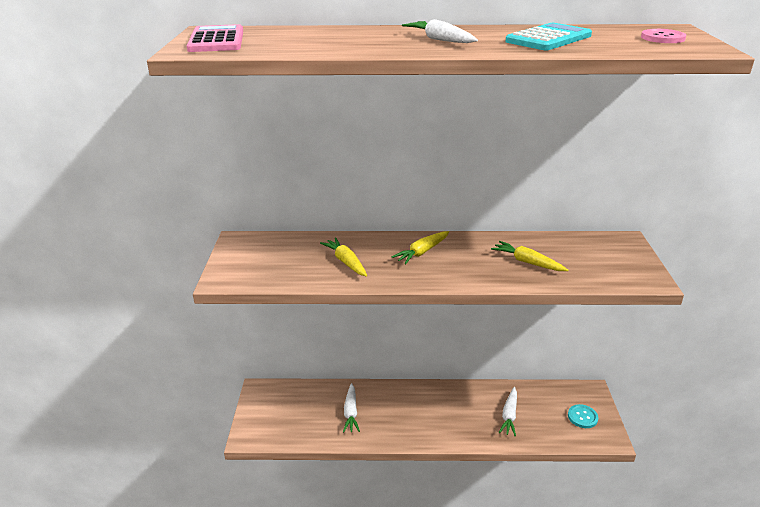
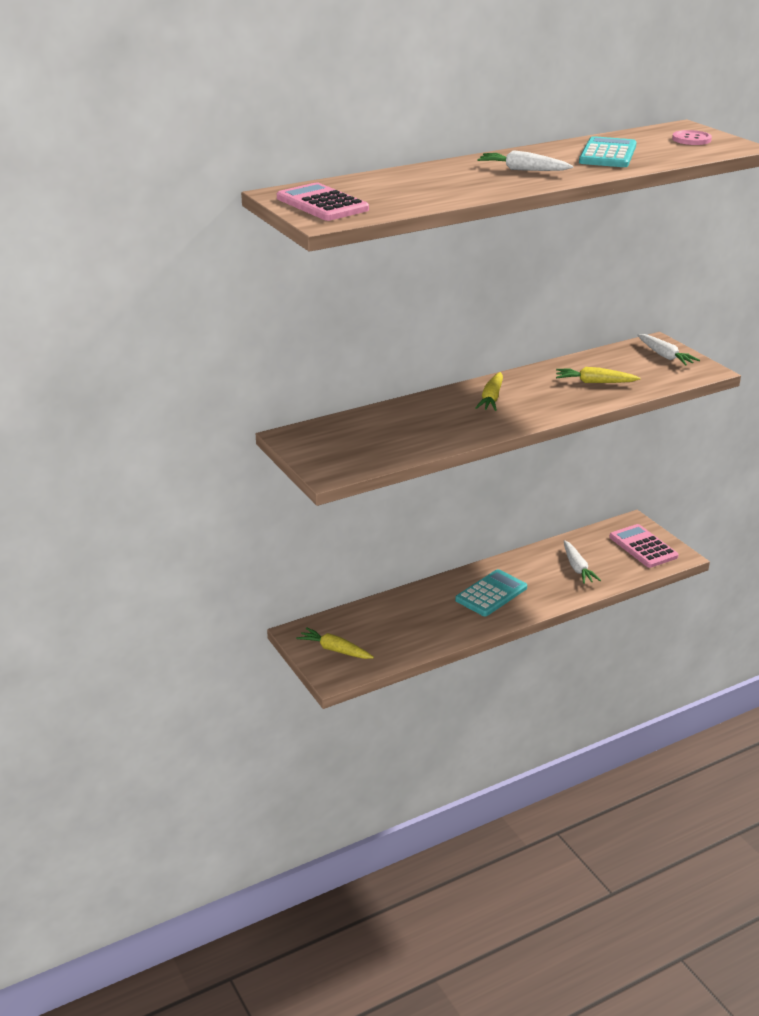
camera: 30 degrees left, 0 degrees up
(346, 262) = (430, 426): yellow carrot -> yellow carrot (335, 650)
(351, 412) = (421, 618): white carrot -> white carrot (665, 356)
(421, 412) = (491, 594): none -> turquoise calculator
(582, 417) = (643, 547): turquoise button -> pink calculator

